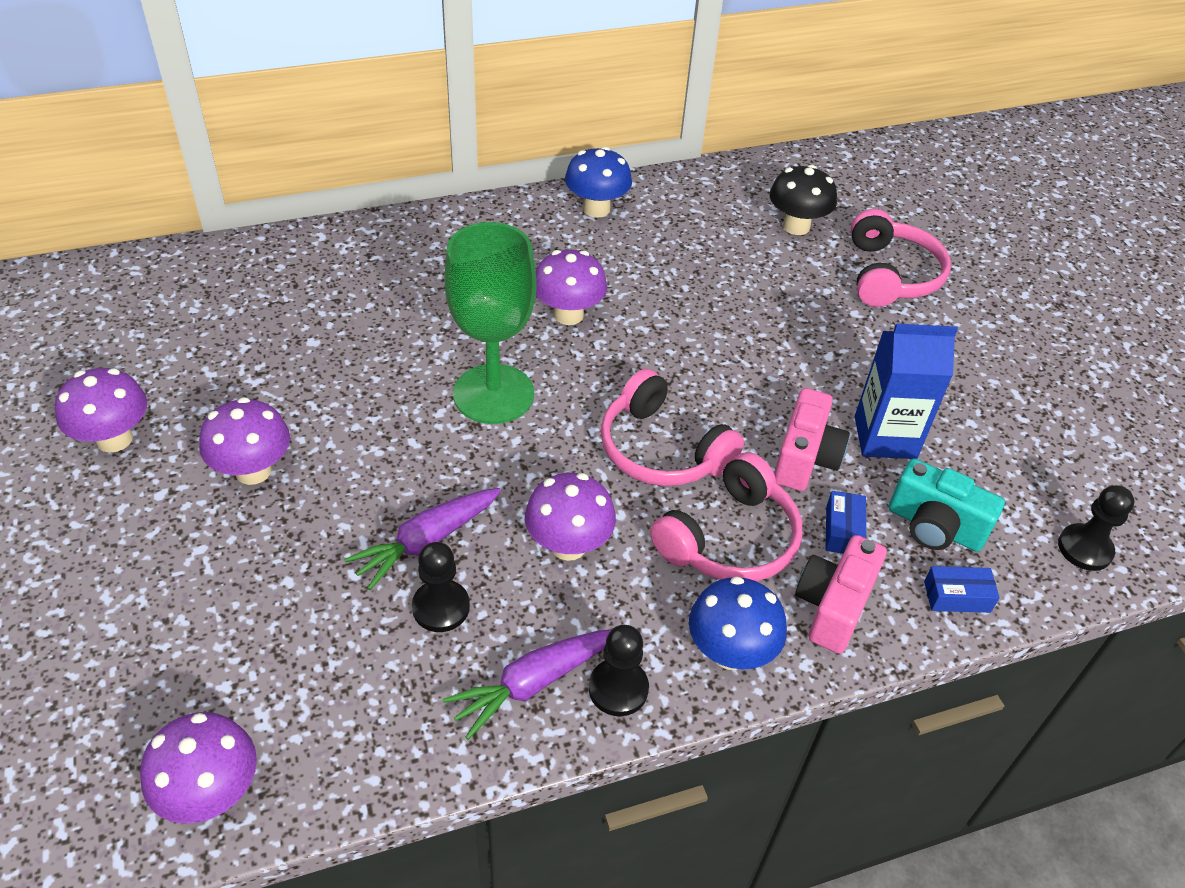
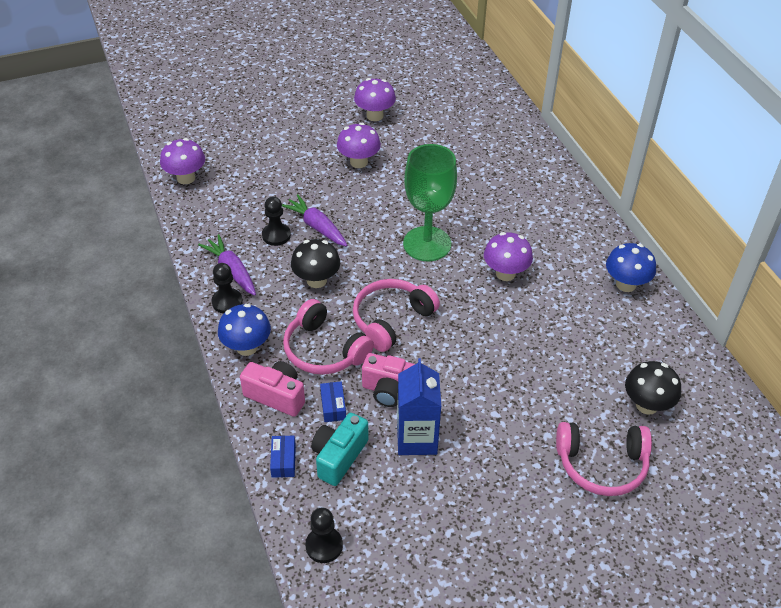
camera: 90 degrees right, 0 degrees up
(568, 545) = (316, 280): purple mushroom -> black mushroom
(843, 530) = (333, 406): blue box -> blue box turned 75 degrees clockwise

